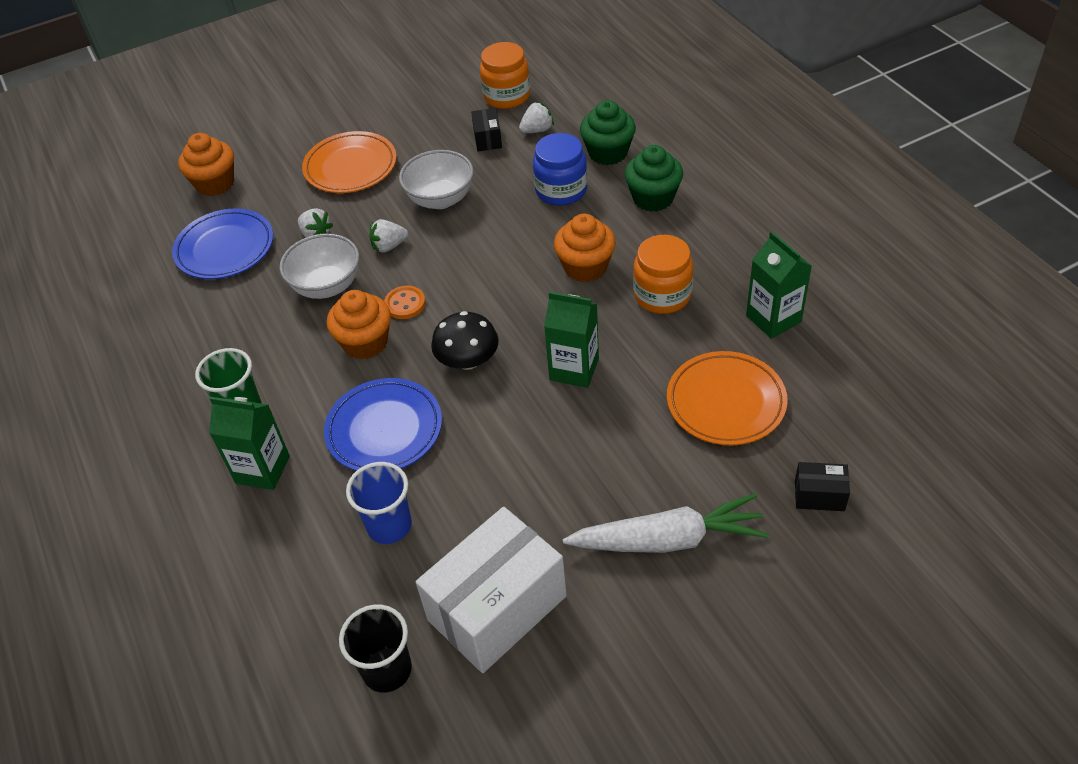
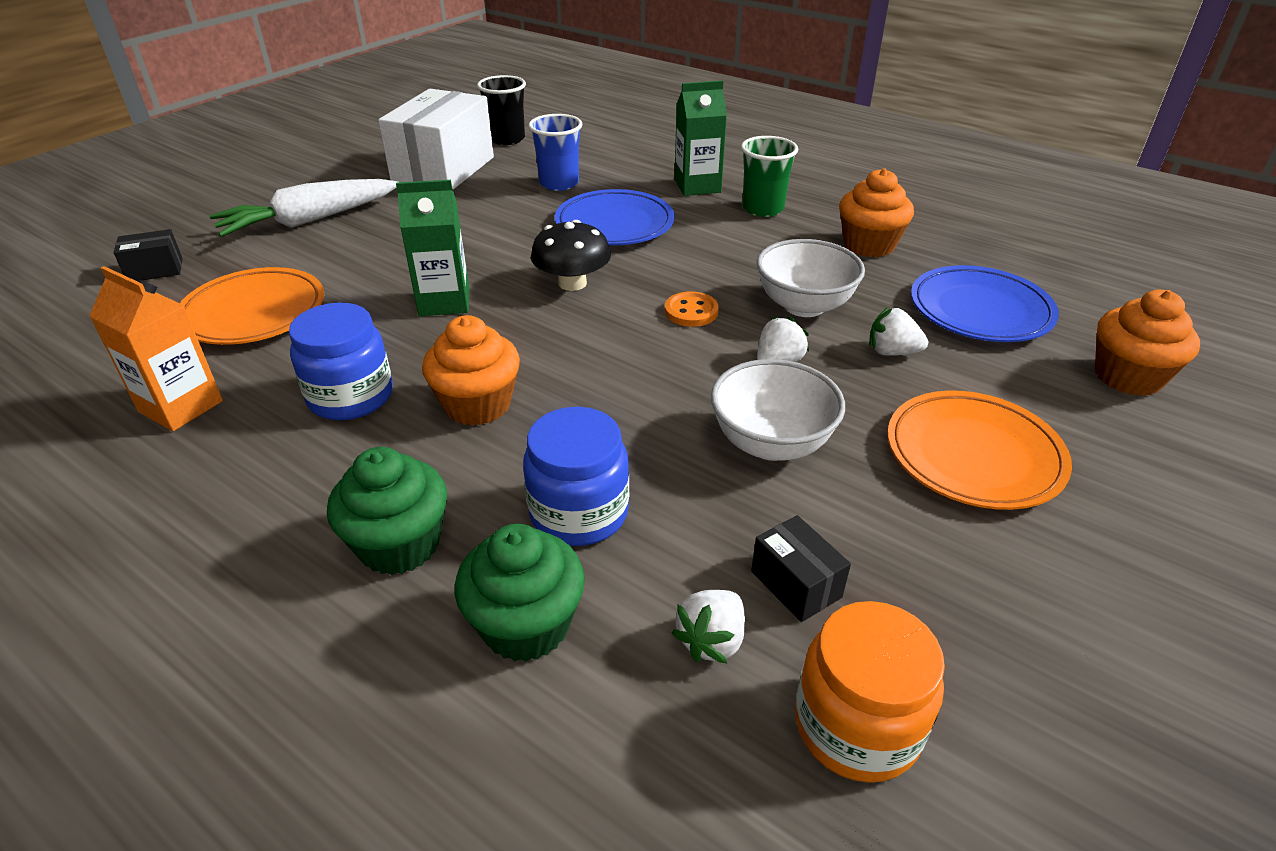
camera: 150 degrees right, 10 degrees down
(365, 342) = (700, 272): orange cupcake -> orange cupcake (869, 245)
(662, 295) = (351, 397): orange jar -> blue jar
(773, 319) = (181, 406): green carton -> orange carton

